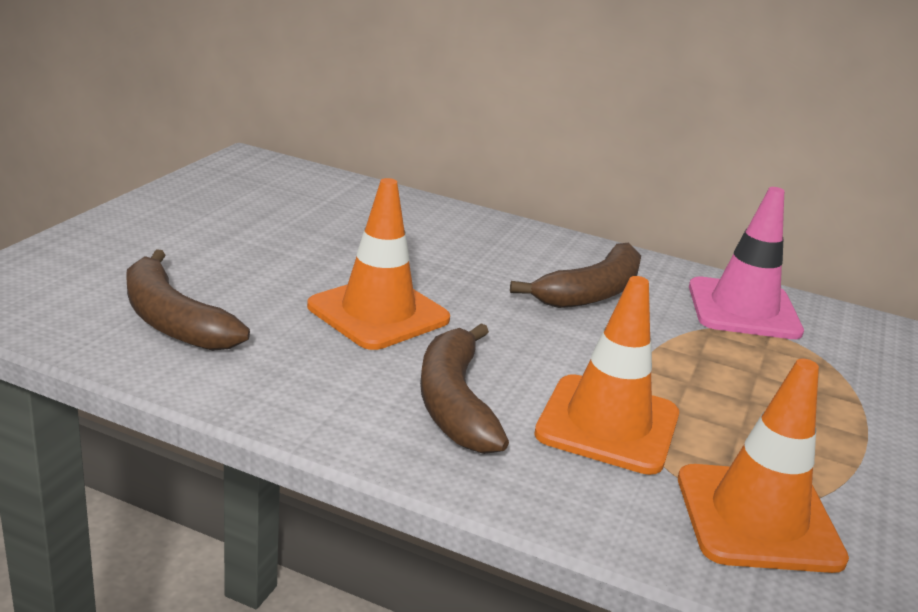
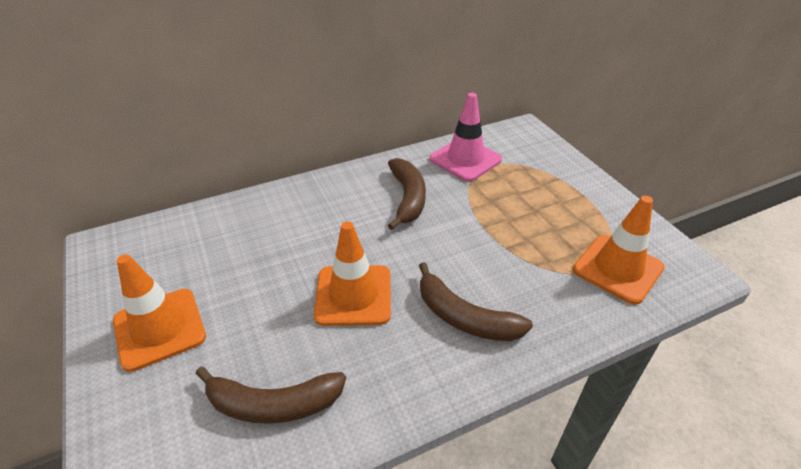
camera: 45 degrees left, 15 degrees up
(607, 424) = (522, 270): orange traffic cone -> orange traffic cone (159, 328)

